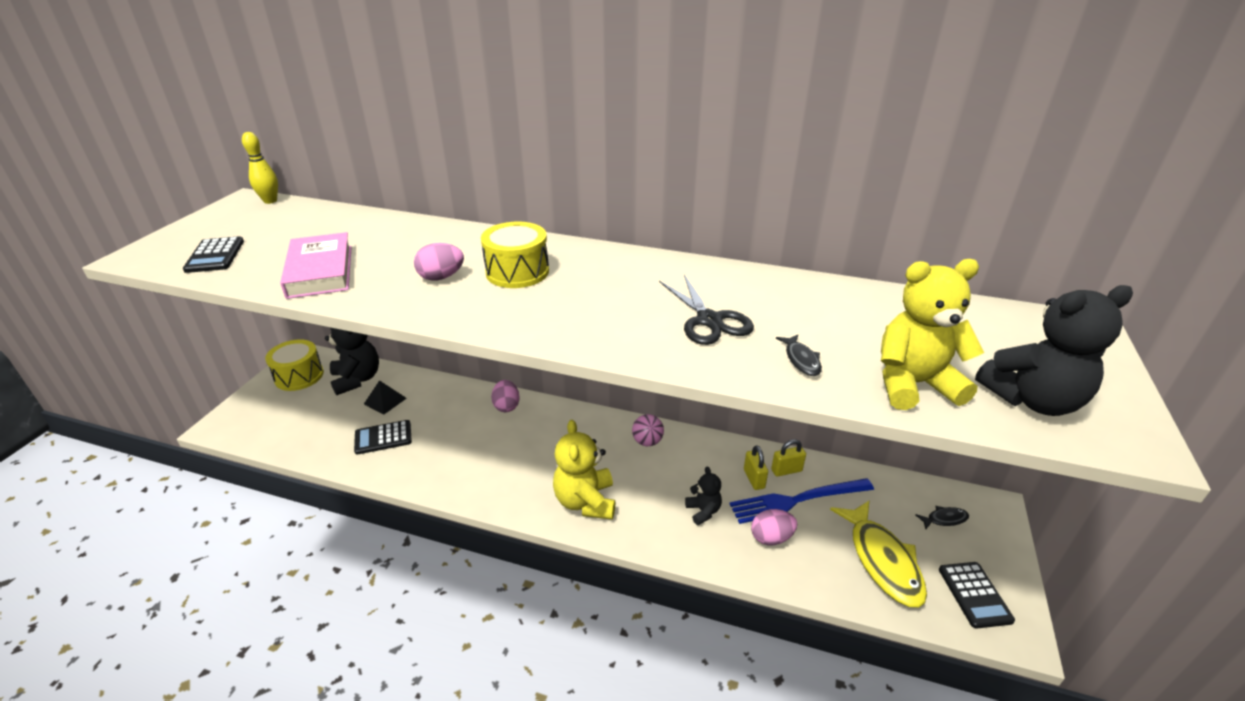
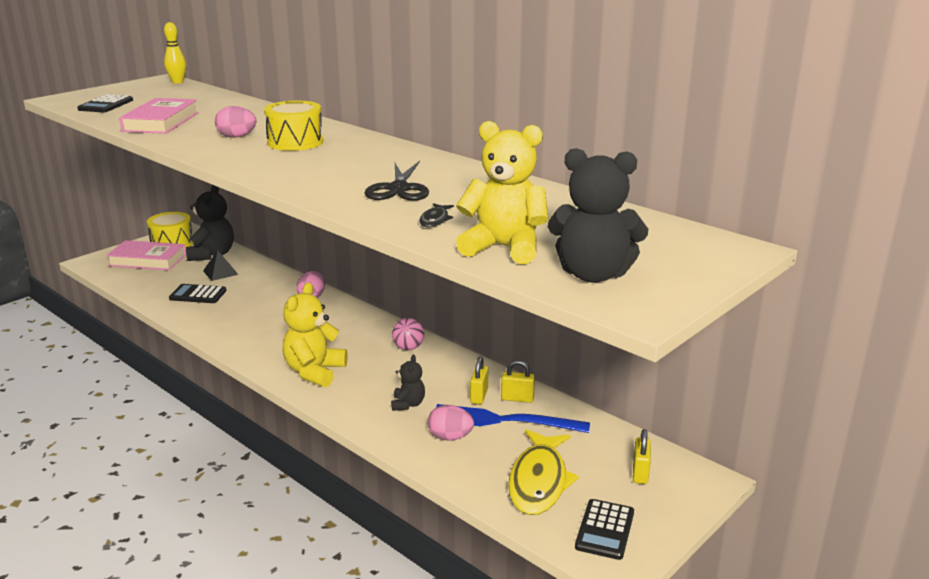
camera: 25 degrees right, 10 degrees down
(287, 406) = (148, 260): none -> pink book
(944, 519) = (640, 473): black fish -> yellow padlock

